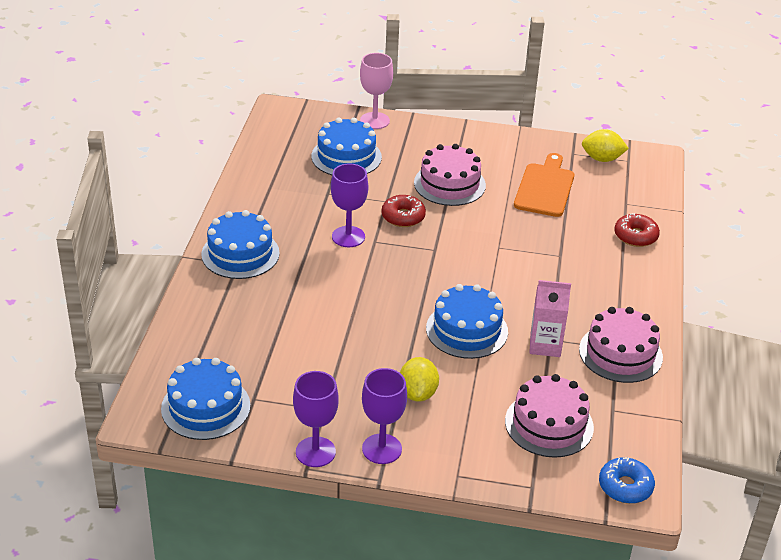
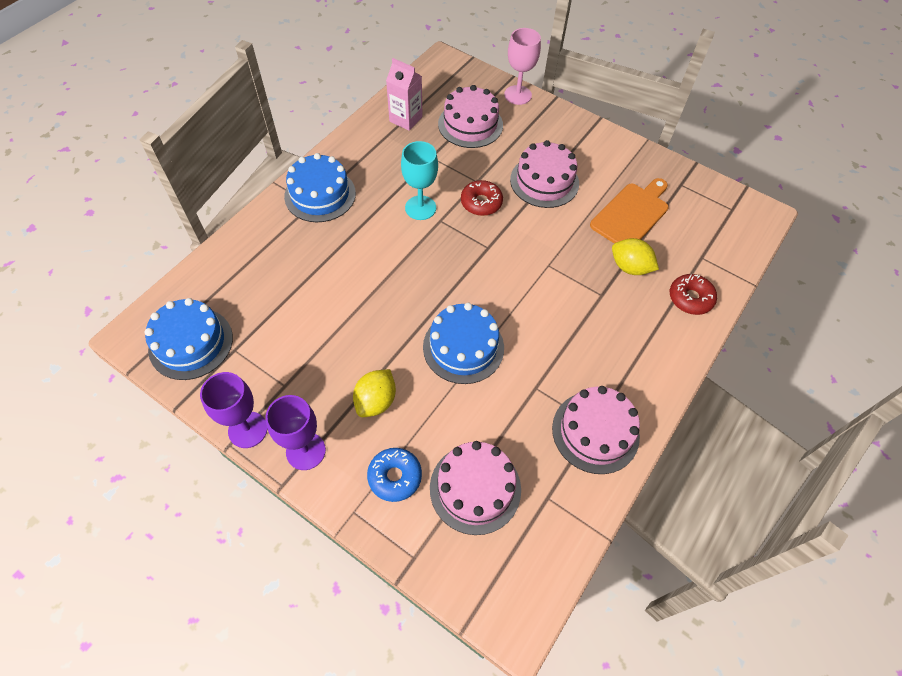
camera: 25 degrees right, 20 degrees up
(346, 157) = (470, 124): blue cake -> pink cake
(348, 237) = (420, 208): purple goblet -> turquoise goblet
(545, 345) = (526, 393): pink carton -> pink carton (406, 119)
(602, 159) = (706, 199): yellow lemon -> yellow lemon (630, 267)
(625, 486) = (505, 599): blue donut -> blue donut (395, 477)

